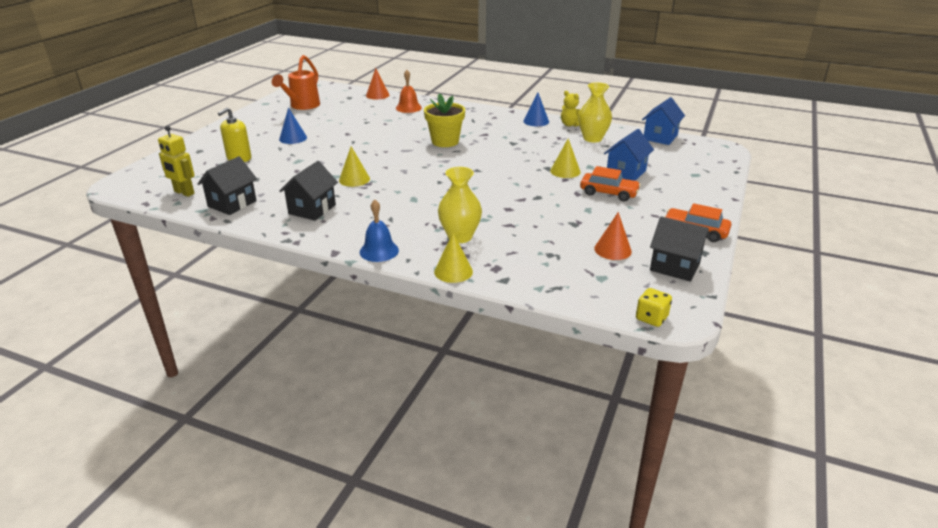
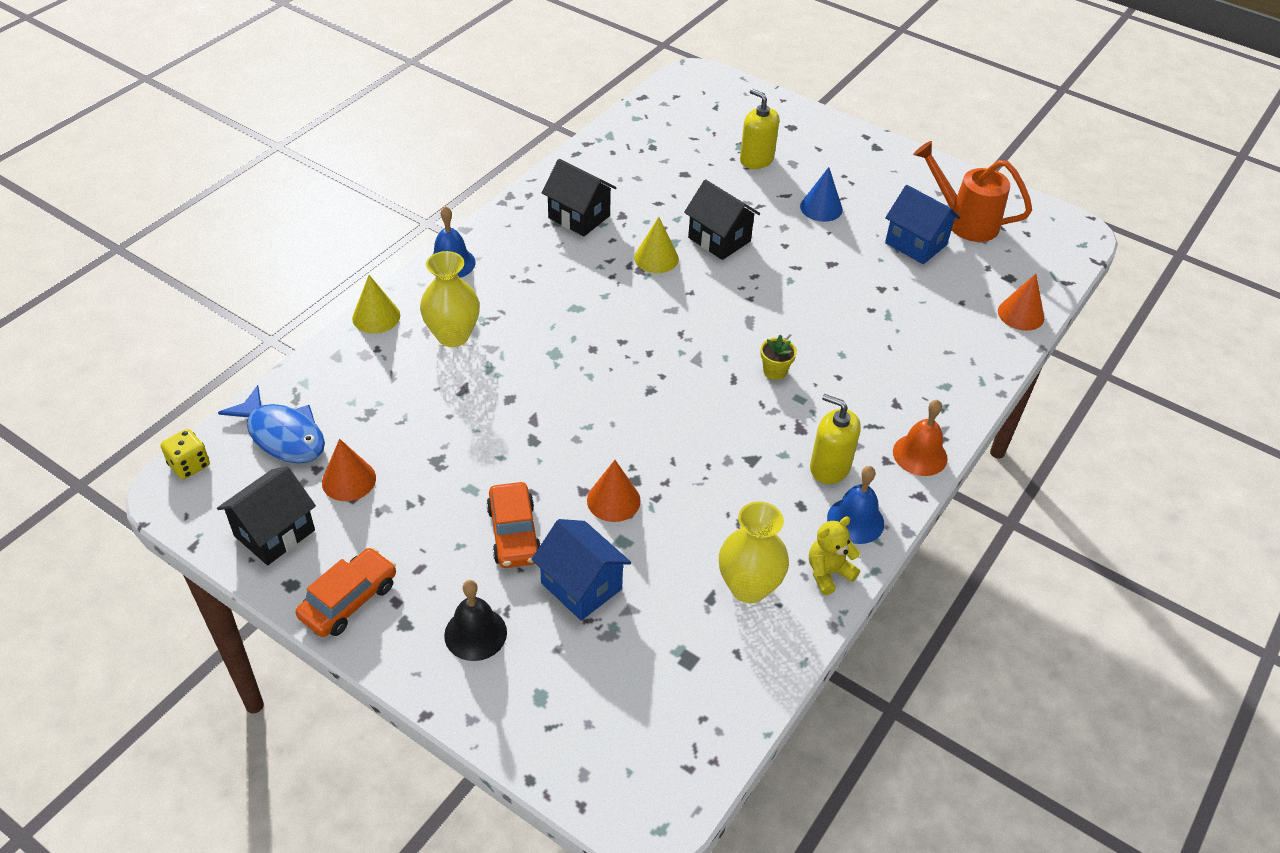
camera: 100 degrees right, 15 degrees up
(184, 193) = (661, 121): yellow robot -> none
(232, 204) = (618, 156): black house -> black house (719, 239)
(408, 108) = (947, 347): orange bell -> orange bell (920, 455)
(445, 141) = (775, 371): yellow flower pot -> yellow flower pot, size x0.50
(506, 127) = (829, 467): none -> yellow soap dispenser
(536, 121) = (855, 520): blue cone -> blue bell
(565, 171) = (613, 500): yellow cone -> orange cone
(595, 284) = (283, 435): none -> blue fish
(608, 193) = (514, 533): orange car -> orange car turned 45 degrees counterclockwise
(660, 137) = (732, 714): blue house -> blue house (916, 244)
(678, 194) = (475, 633): none -> black bell

